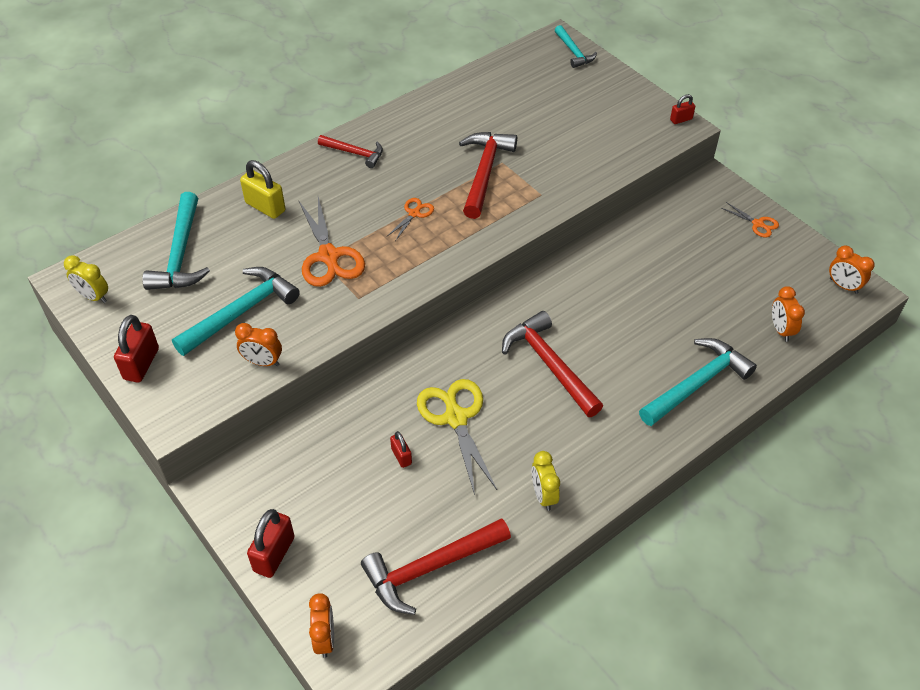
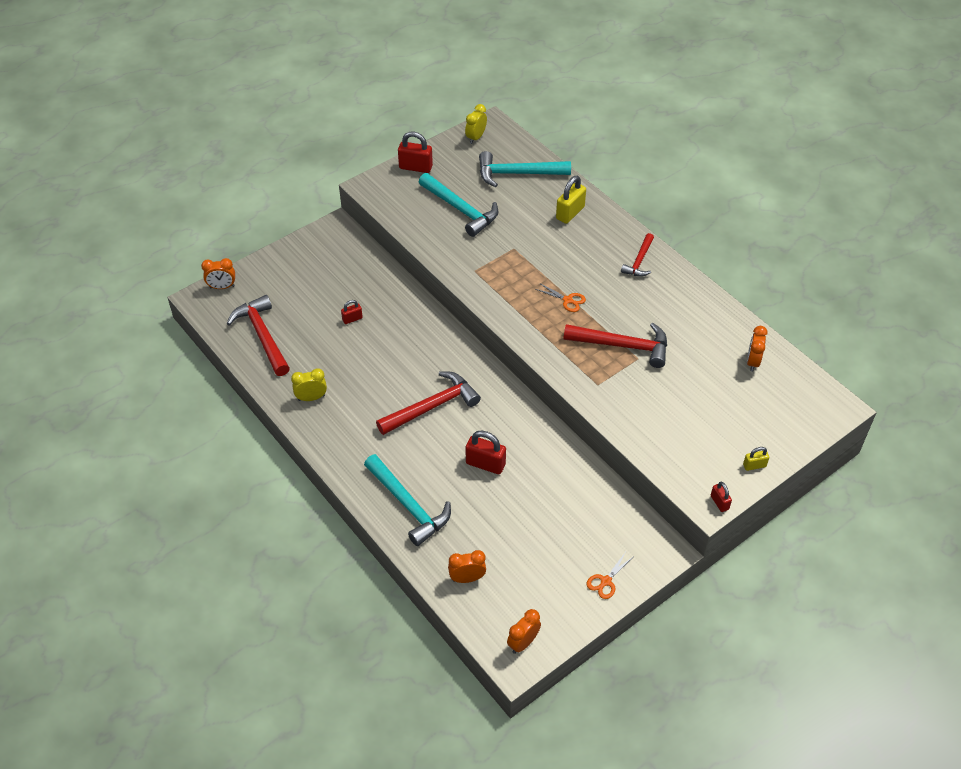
camera: 90 degrees right, 0 degrees up
(262, 362) = (414, 224): orange clock -> orange clock (752, 362)
(274, 554) = (283, 260): red padlock -> red padlock (485, 464)
(329, 257) = (516, 252): orange scissors -> none
(455, 417) = (384, 348): yellow scissors -> none
(573, 52) = (817, 419): turquoise hammer -> none
(633, 94) = (754, 465): none -> yellow padlock

